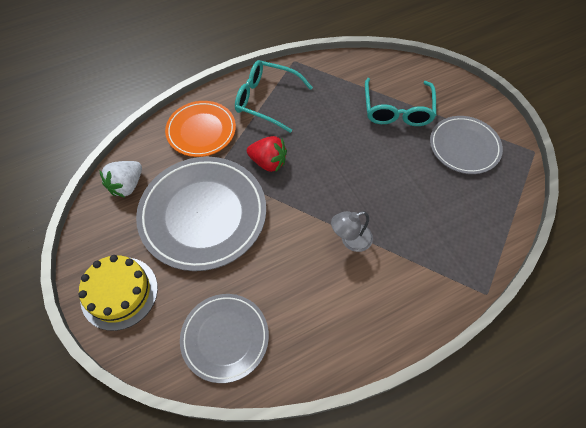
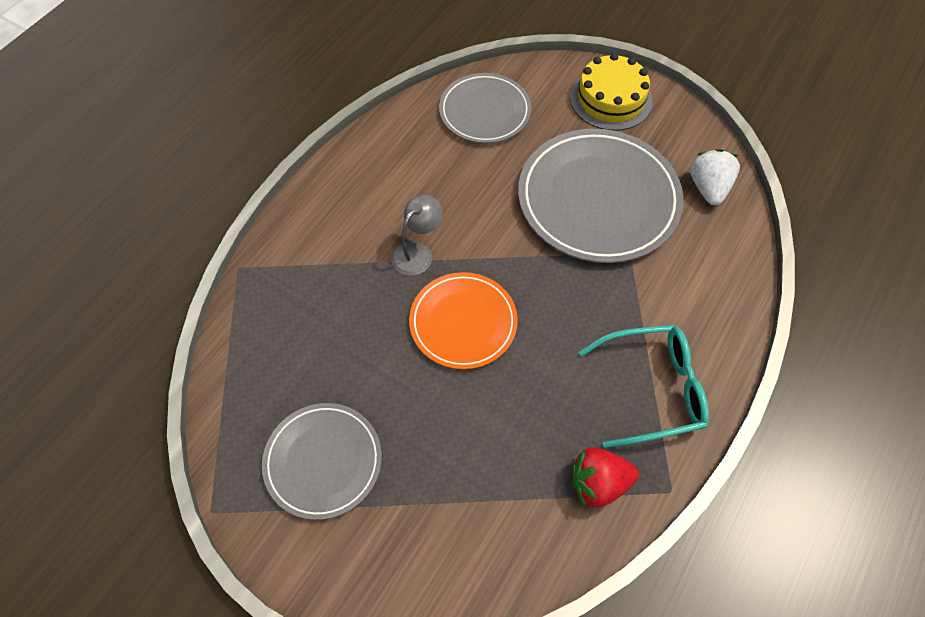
camera: 150 degrees right, 0 degrees up
(201, 131) = (694, 295): orange plate -> orange plate (463, 323)
(268, 162) = (576, 296): red strawberry -> red strawberry (598, 483)
(397, 110) = (451, 478): turquoise glasses -> none

